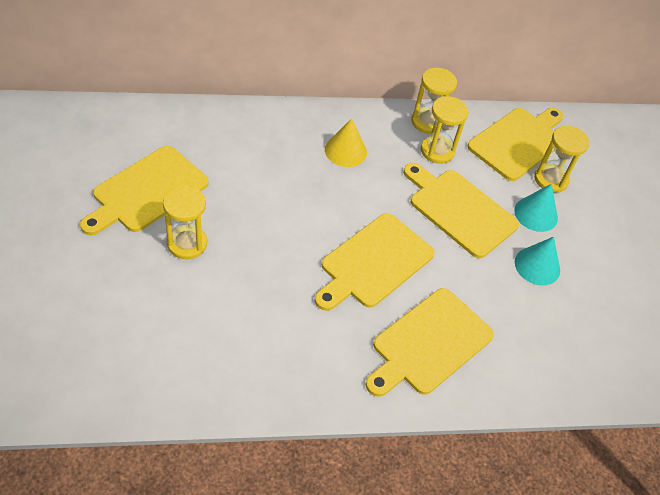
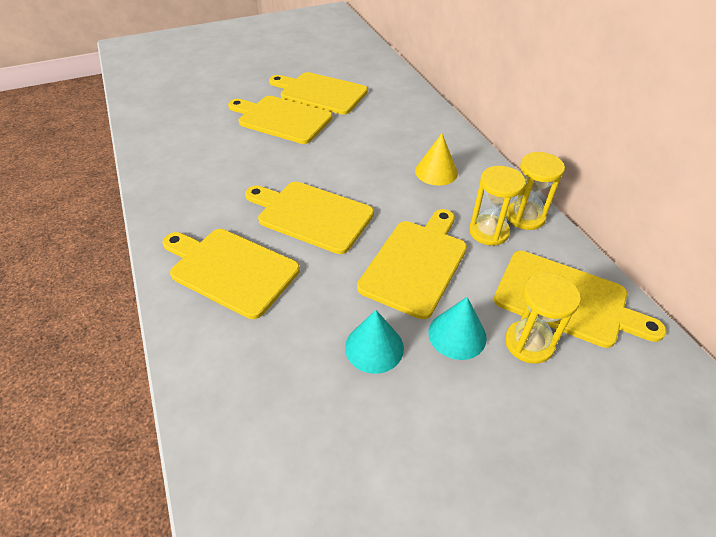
camera: 80 degrees right, 5 degrees down
(187, 243) = (282, 119): yellow hourglass -> yellow cutting board

